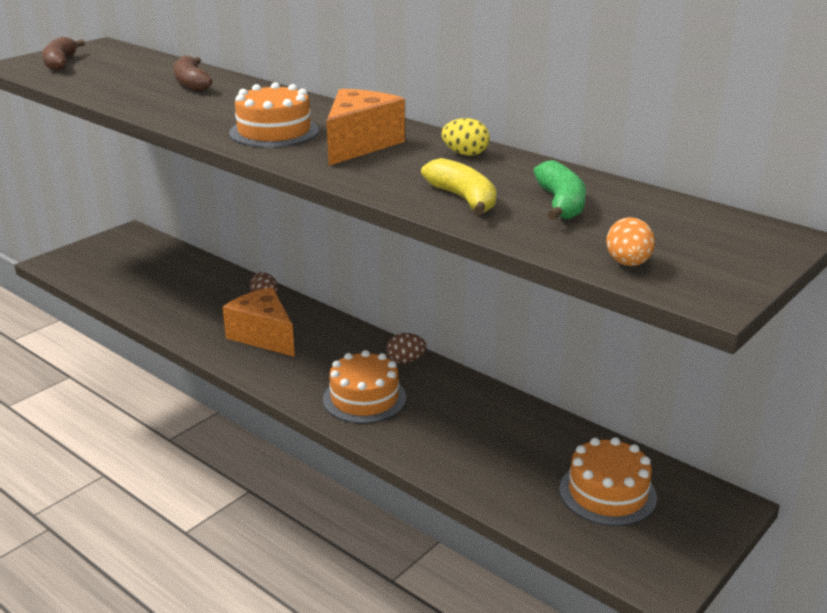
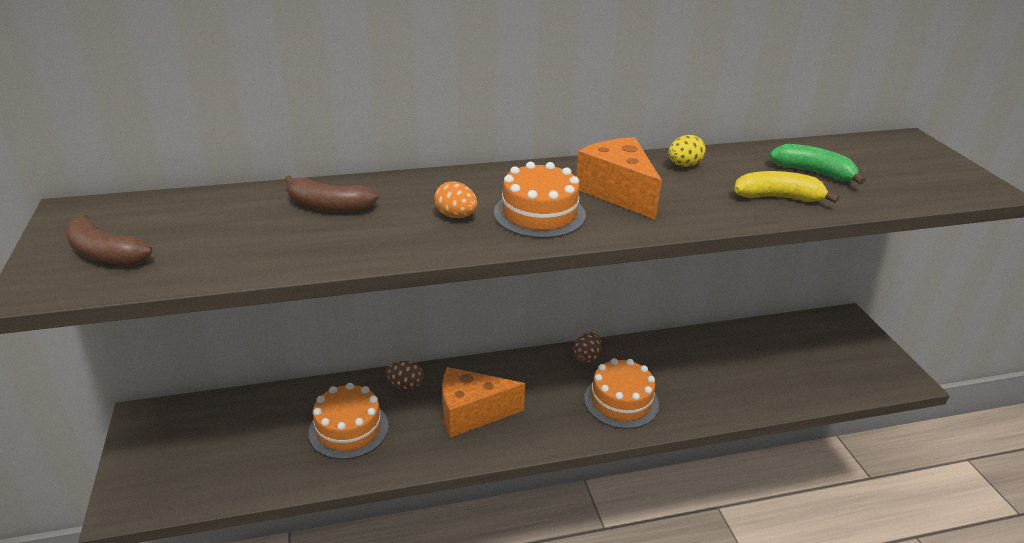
camera: 55 degrees left, 5 degrees up
(607, 493) = (811, 353): orange cake -> orange cake (348, 429)
(628, 263) = (929, 191): orange egg -> orange egg (456, 216)

